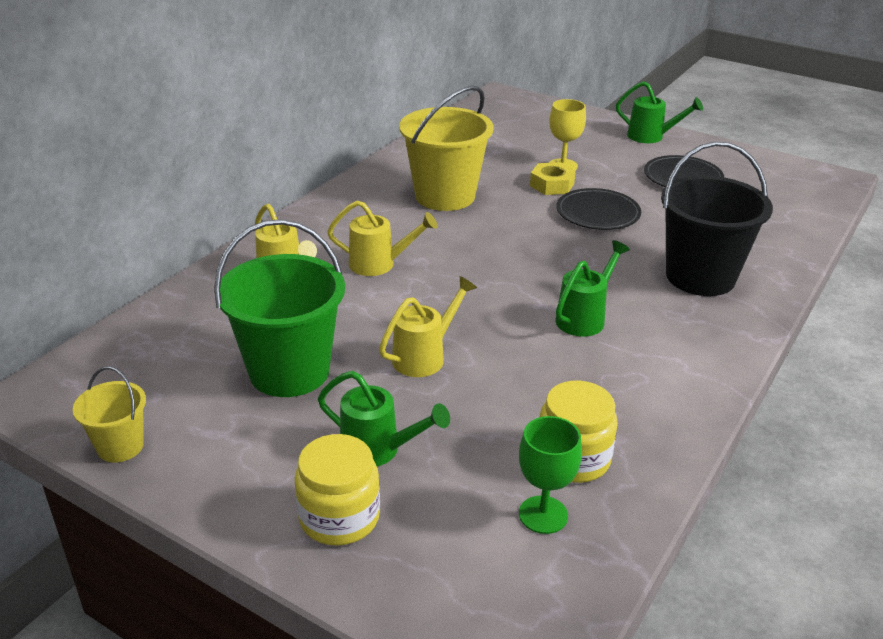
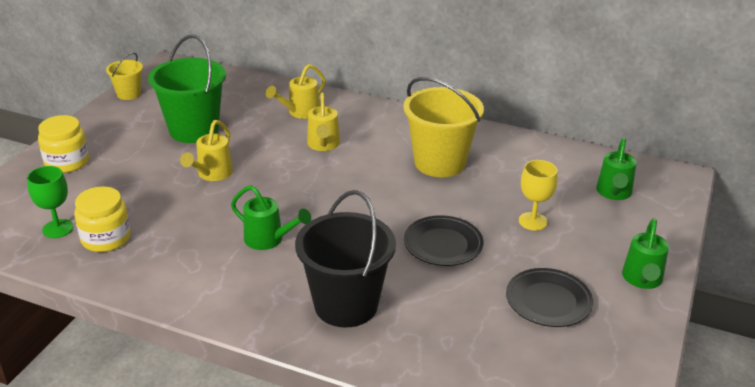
camera: 80 degrees right, 0 degrees up
(378, 450) = (120, 167): green watering can -> green watering can (613, 193)
(424, 357) = (212, 174): yellow watering can -> yellow watering can turned 75 degrees clockwise
(552, 185) = (488, 216): yellow nut -> none

